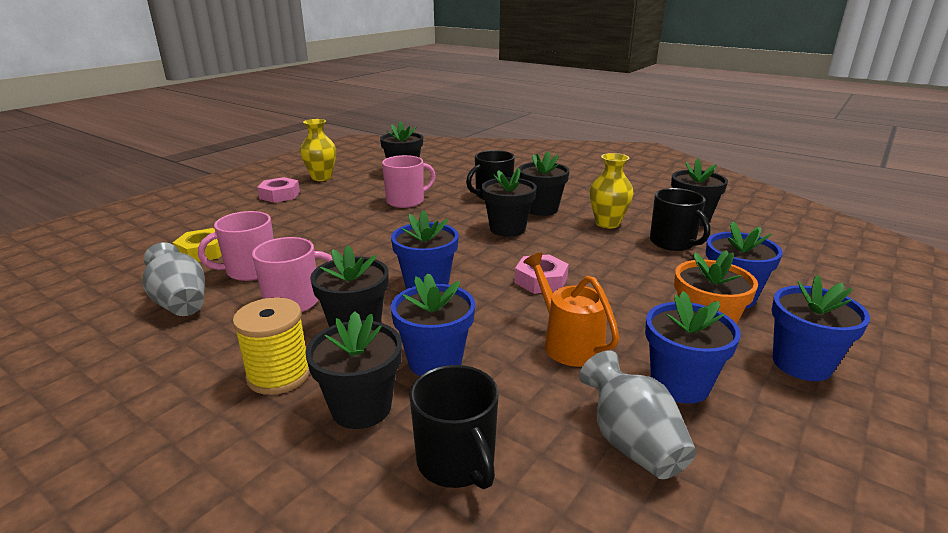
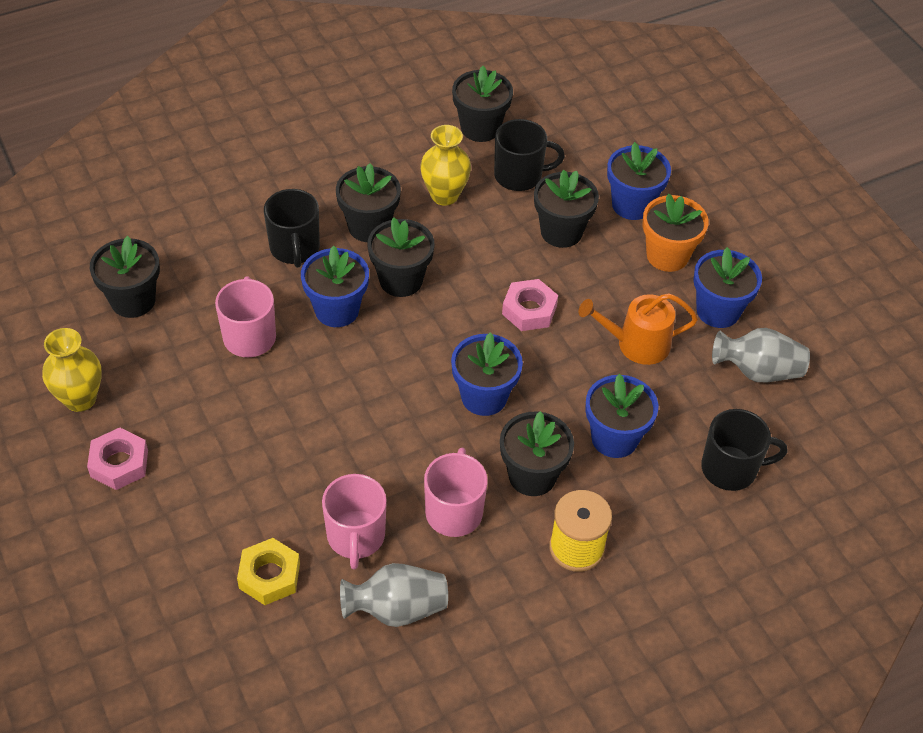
camera: 65 degrees left, 25 degrees up
(361, 408) = (648, 504): black flower pot -> black flower pot (561, 232)
(801, 364) = (732, 232): blue flower pot -> blue flower pot (337, 310)

